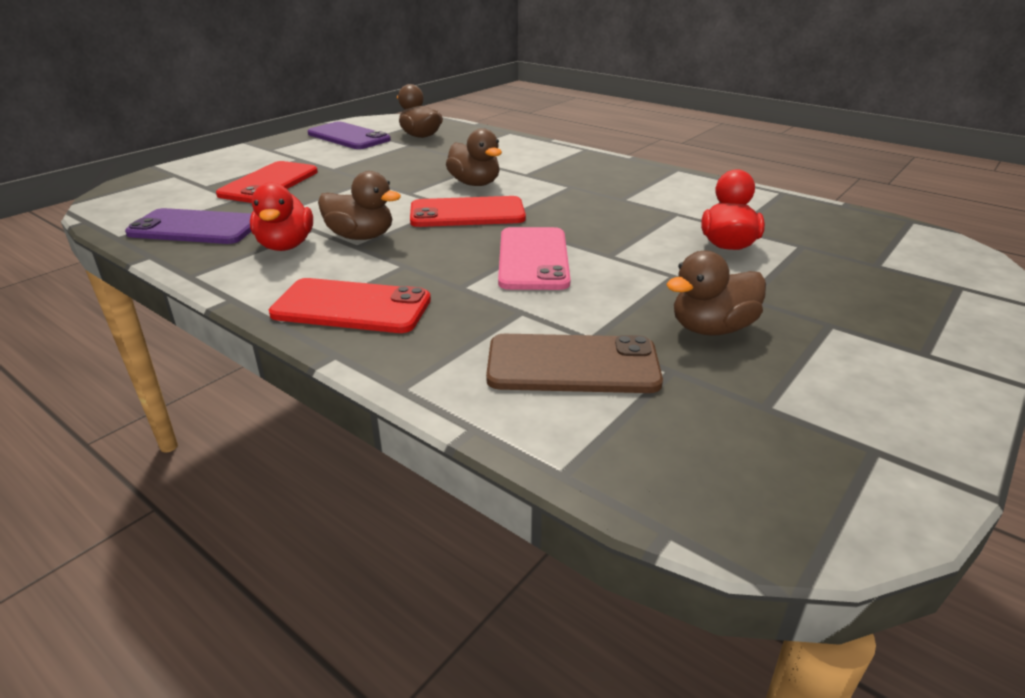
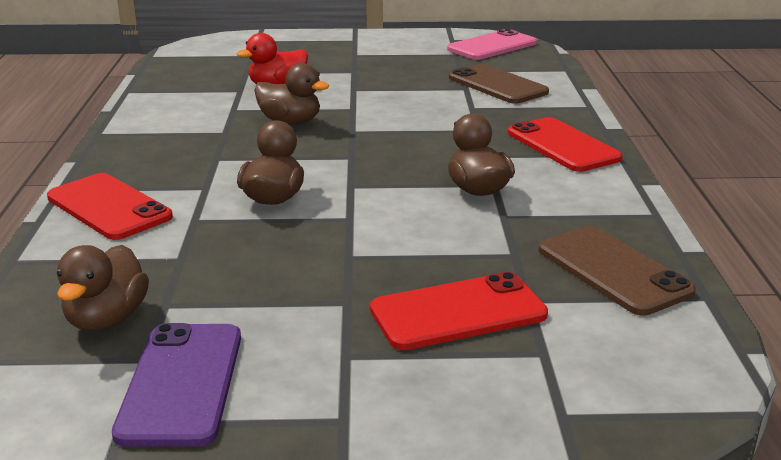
camera: 130 degrees left, 5 degrees down
(195, 228) = (613, 270): purple phone -> brown phone
(286, 246) = (549, 209): red duck -> none
(467, 213) = (357, 172): red phone -> red phone (109, 207)
(533, 259) = (400, 125): pink phone -> pink phone (492, 46)
(711, 329) = (405, 71): brown duck -> brown duck (290, 122)

